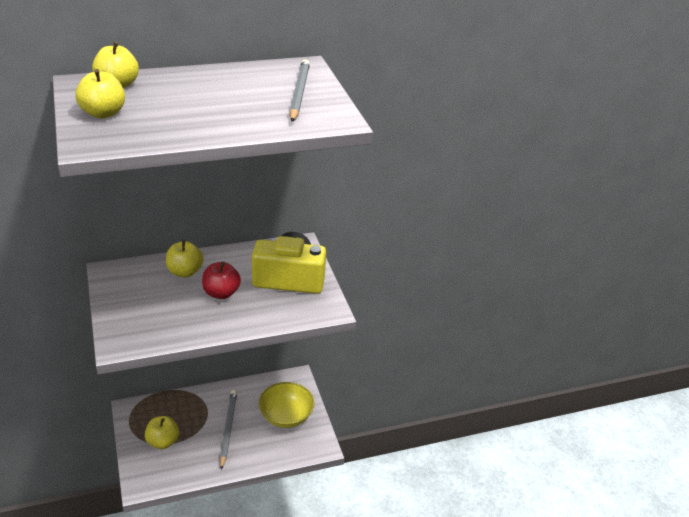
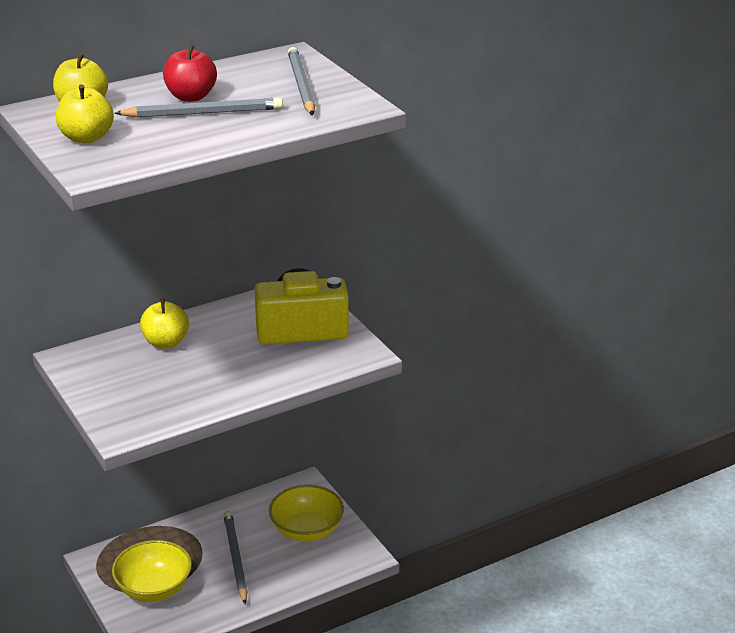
camera: 10 degrees left, 5 degrees down
(163, 442) = (154, 588): yellow apple -> yellow bowl
(208, 105) = (203, 113): none -> grey pencil
(221, 293) = (223, 358): red apple -> red apple (191, 97)

